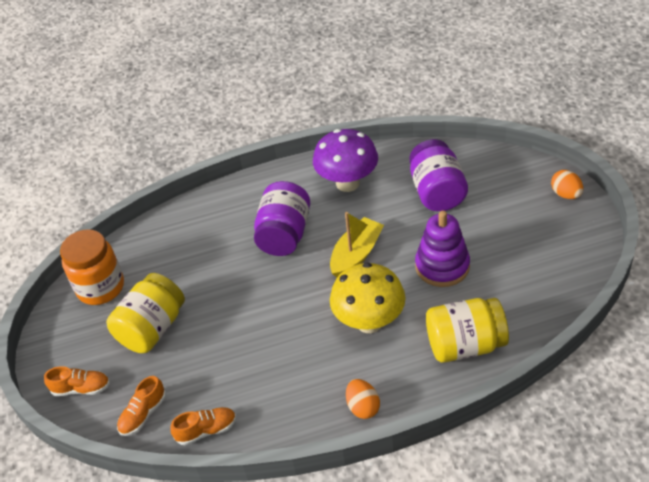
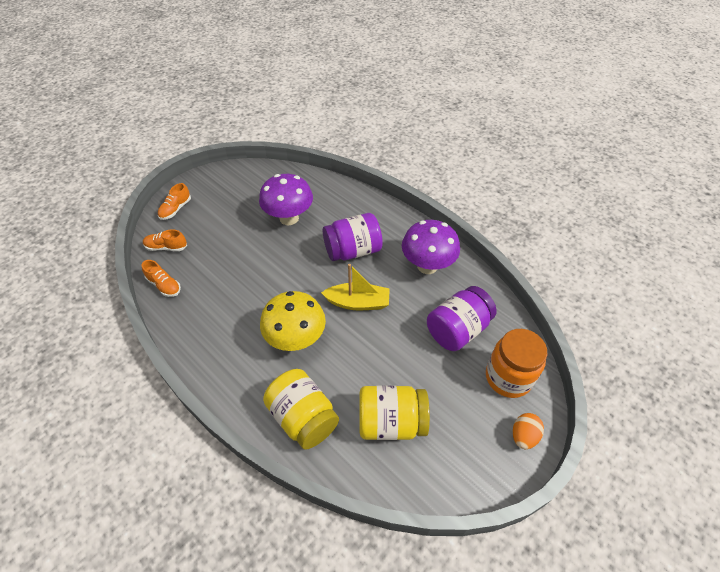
camera: 55 degrees right, 5 degrees up
(81, 388) = (175, 209): orange shoe -> orange shoe turned 60 degrees clockwise
(100, 287) = (256, 180): orange jar -> orange jar (508, 377)
(152, 328) = (235, 219): yellow jar -> yellow jar (391, 422)
(192, 275) = (289, 218): none -> purple mushroom
(363, 407) = (214, 369): orange egg -> none
(442, 266) = (378, 367): purple stacking toy -> none

